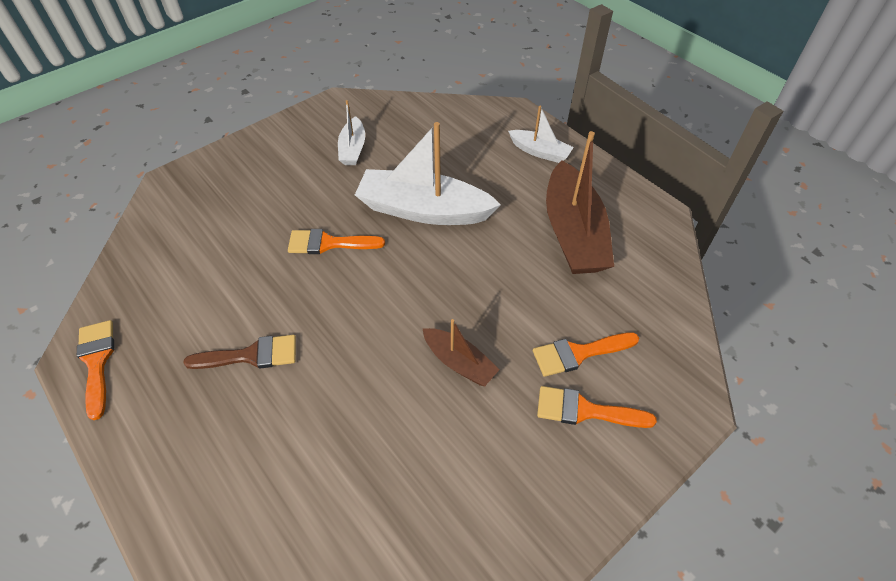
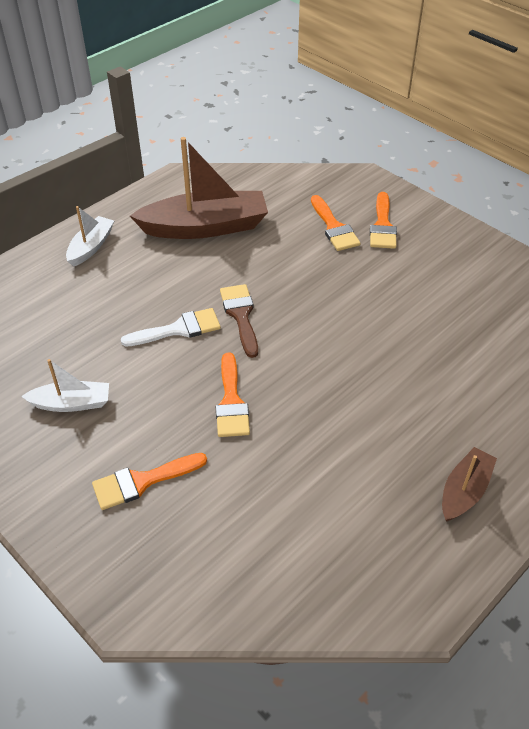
camera: 95 degrees left, 5 degrees down
(97, 362) = (426, 582): orange brush -> orange brush (142, 481)
(251, 355) = (384, 439): brown brush -> brown brush (241, 316)
(423, 210) = (178, 329): white boat -> white brush
(459, 362) = (358, 292): brown boat -> brown boat (464, 491)

